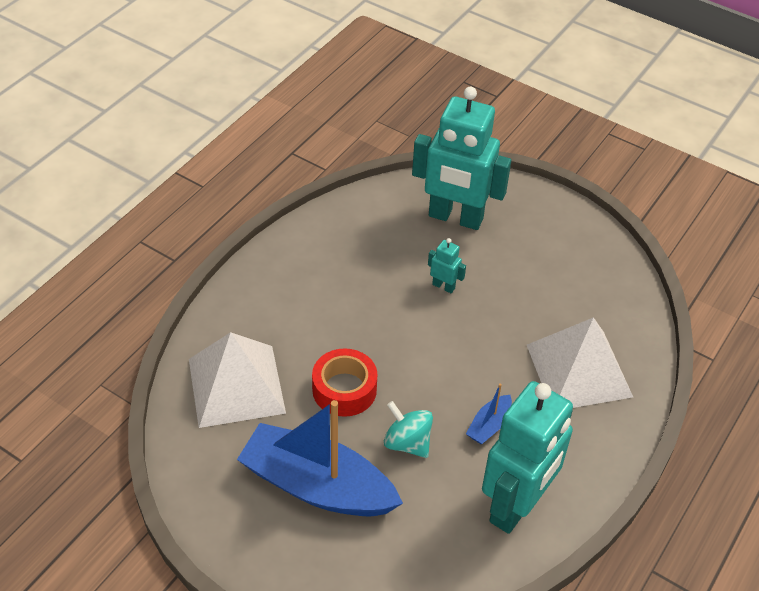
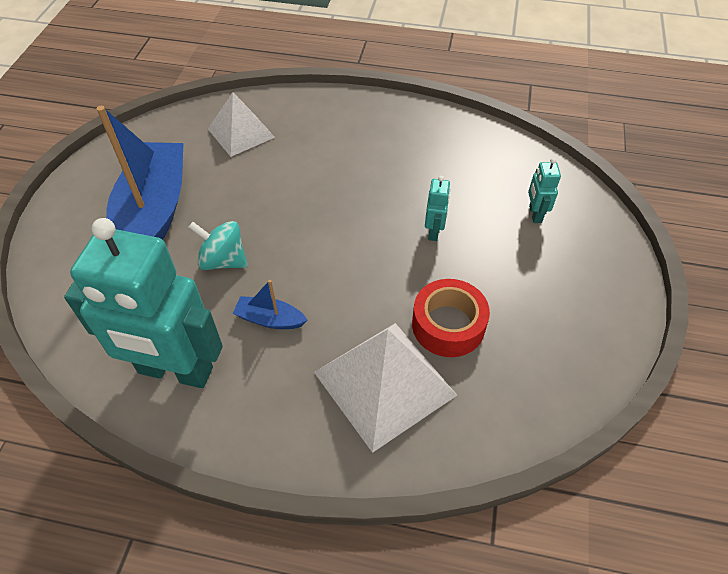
camera: 70 degrees right, 5 degrees up
(236, 385) = (241, 133): white pyramid -> white pyramid, size x0.65
(344, 389) = (266, 199): red tape -> red tape (448, 325)
(407, 443) = (223, 260): turquoise spinning top -> turquoise spinning top turned 90 degrees counterclockwise
(455, 218) = (535, 214): turquoise robot -> turquoise robot, size x0.40

